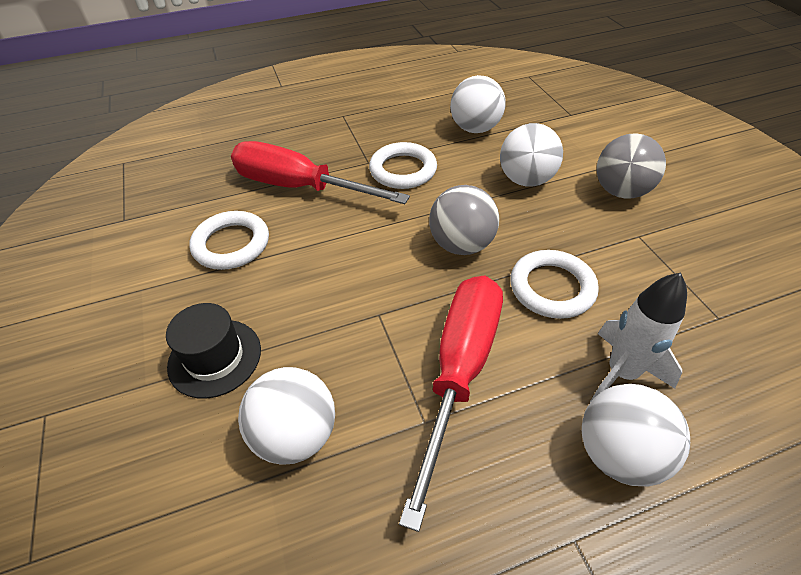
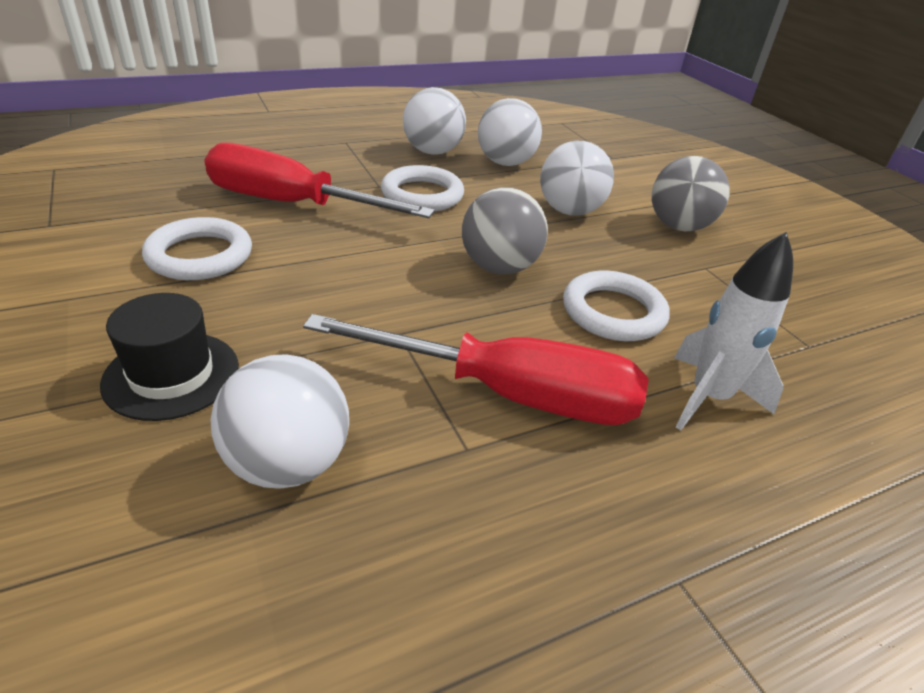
camera: 10 degrees left, 10 degrees down
(459, 371) = (508, 394): red screwdriver -> red screwdriver turned 90 degrees clockwise
(618, 453) = (719, 482): white ball -> white ball (432, 152)

